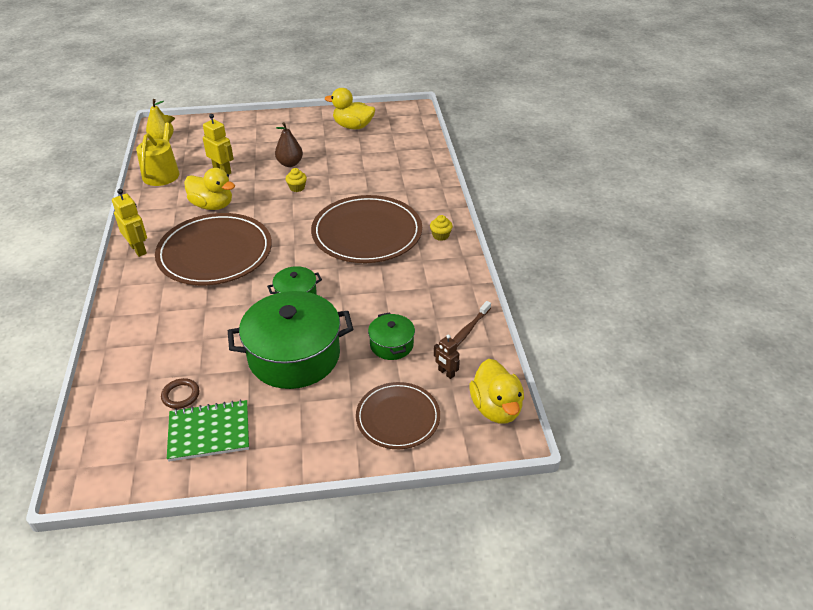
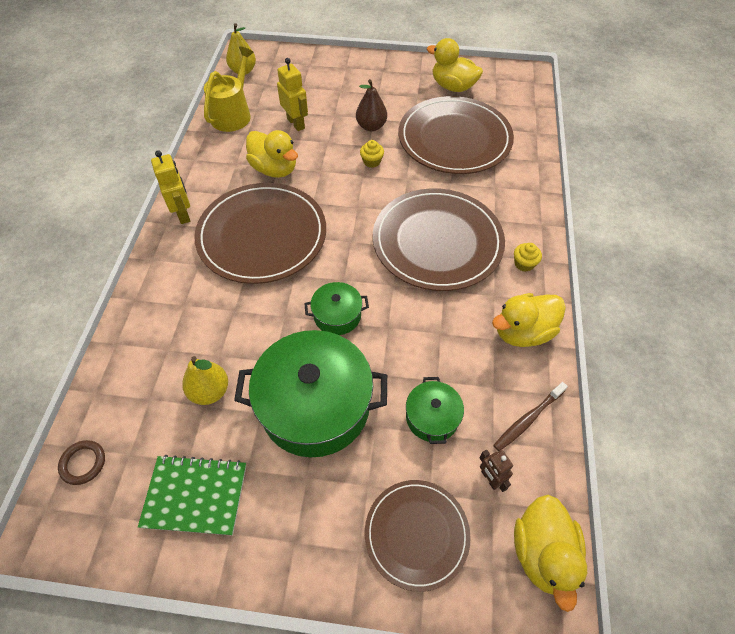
camera: 15 degrees right, 15 degrees up
(181, 395) = (177, 432): brown ring -> brown ring (83, 463)
(201, 363) = (210, 391): none -> yellow pear
(363, 162) = (454, 139): none -> brown plate
(450, 279) = (522, 332): none -> yellow duck

